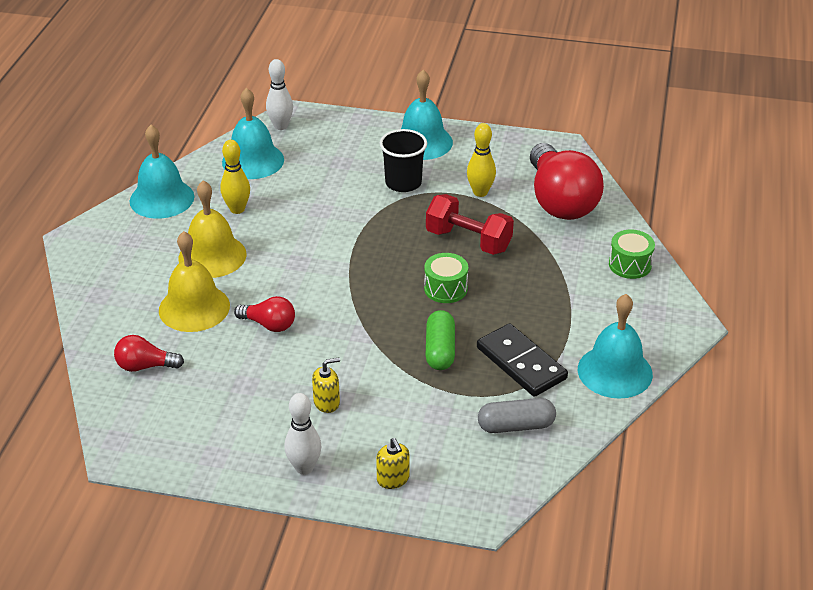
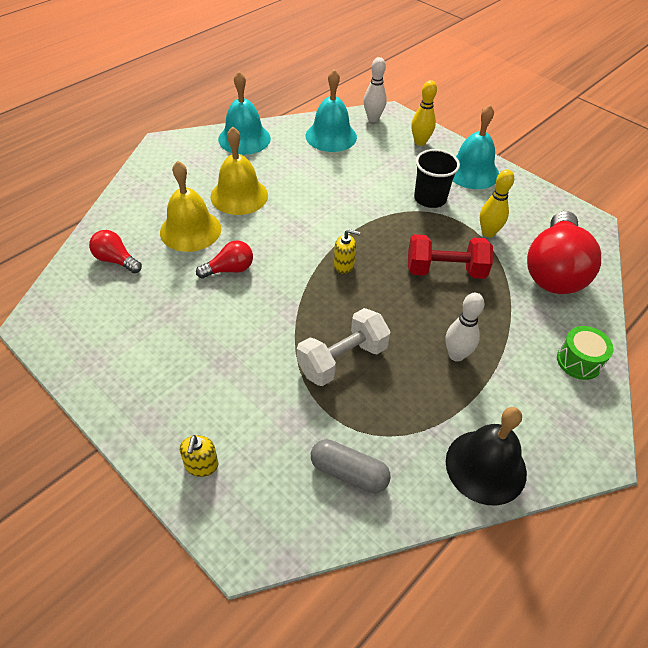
camera: 30 degrees right, 10 degrees up
(237, 209) = (288, 168): yellow bowling pin -> yellow bowling pin (420, 142)
(269, 325) = (229, 269): red light bulb -> red light bulb turned 75 degrees counterclockwise
(304, 468) = (144, 411): white bowling pin -> white bowling pin (456, 355)
(327, 402) = (213, 360): yellow soap dispenser -> yellow soap dispenser (344, 265)
(440, 350) = (342, 360): green capsule -> white dumbbell
(445, 289) = (392, 305): green drum -> none
(468, 241) = (445, 270): red dumbbell -> red dumbbell turned 60 degrees counterclockwise
(521, 363) = (403, 410): black domino -> none
(615, 371) = (486, 466): turquoise bell -> black bell

